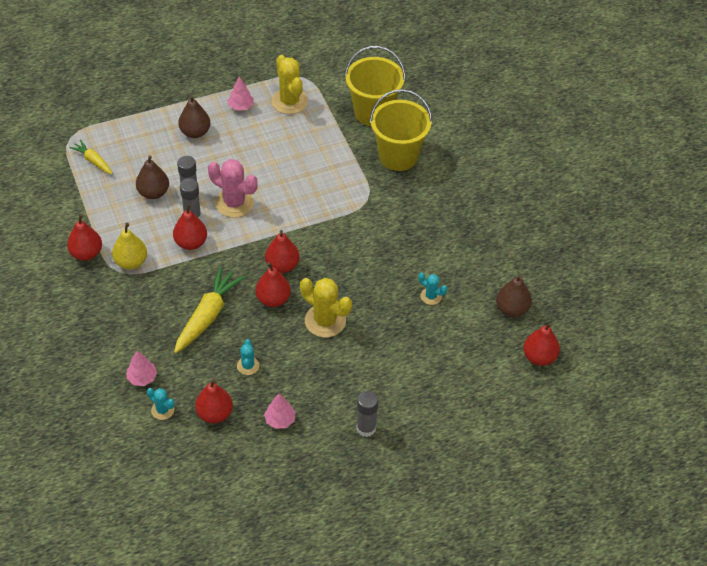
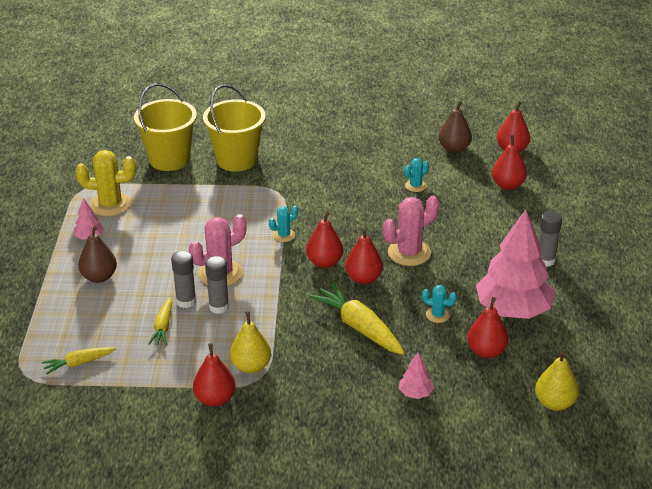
camera: 65 degrees left, 15 degrees down
(153, 193) = (163, 327): brown pear -> yellow carrot
(162, 410) = (465, 387): turquoise cactus -> turquoise cactus (284, 235)
(168, 480) = (554, 403): none -> yellow pear
(191, 243) = (253, 316): red pear -> red pear (508, 185)
(280, 420) = (513, 310): pink tree -> pink tree, size x2.39
(325, 321) = (409, 253): yellow cactus -> pink cactus

